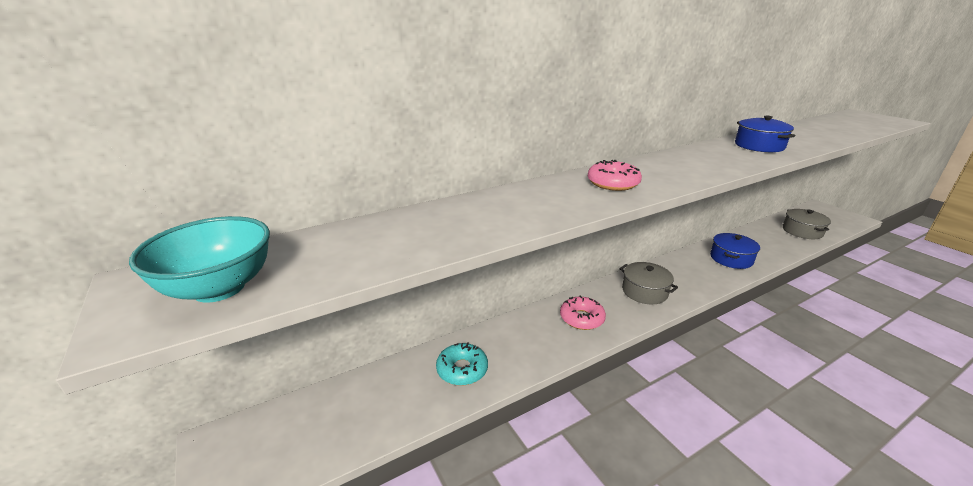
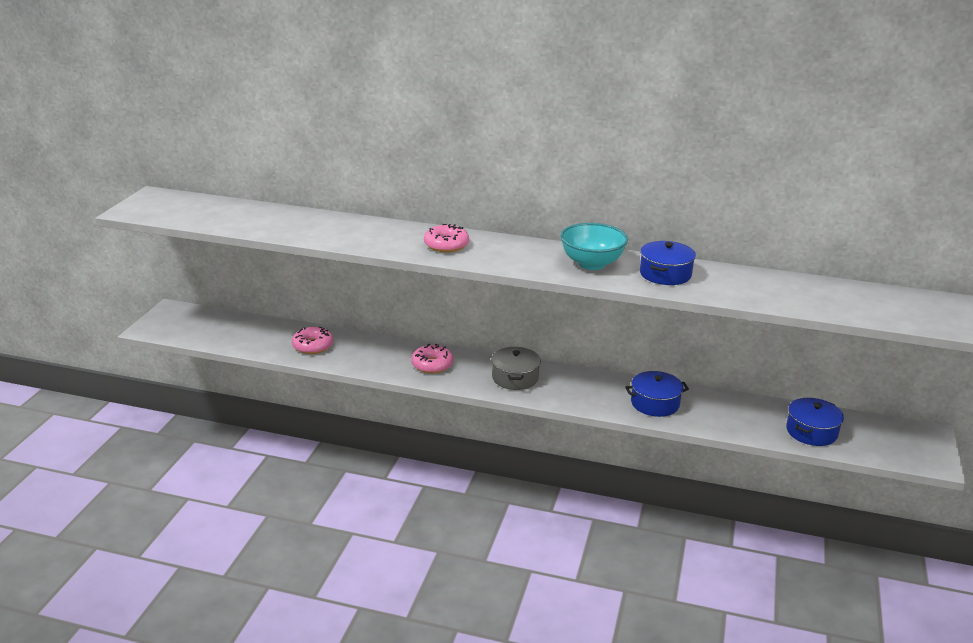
camera: 45 degrees right, 0 degrees up
(219, 288) = (170, 210): turquoise bowl -> turquoise bowl (591, 264)
(462, 370) = (313, 346): turquoise donut -> pink donut
(802, 231) = (811, 432): grey pot -> blue pot

